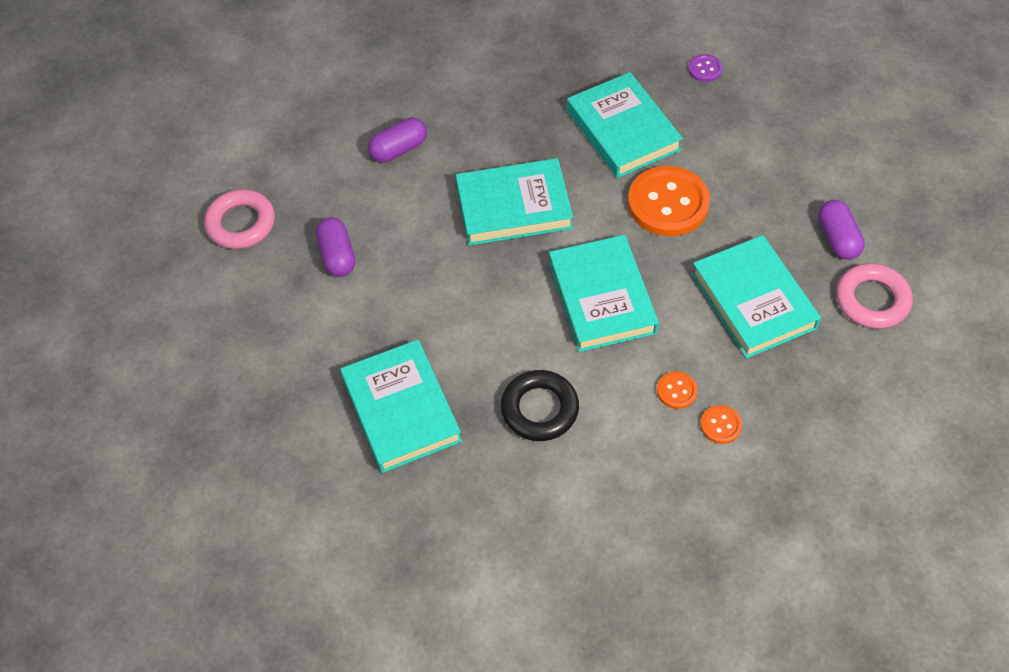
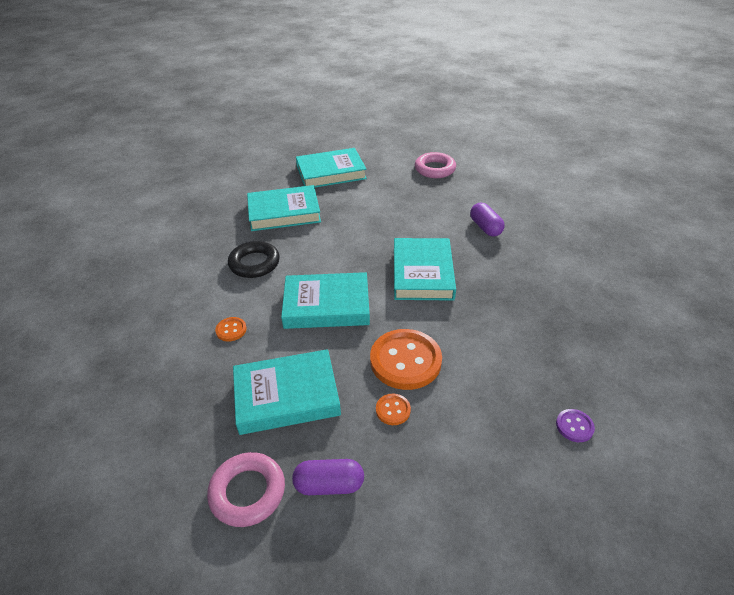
camera: 100 degrees right, 15 degrees down
(337, 256) = (401, 198): purple capsule -> none
(623, 130) = (493, 347): turquoise book -> turquoise book (331, 172)
(720, 425) = (190, 348): orange button -> orange button (393, 410)

